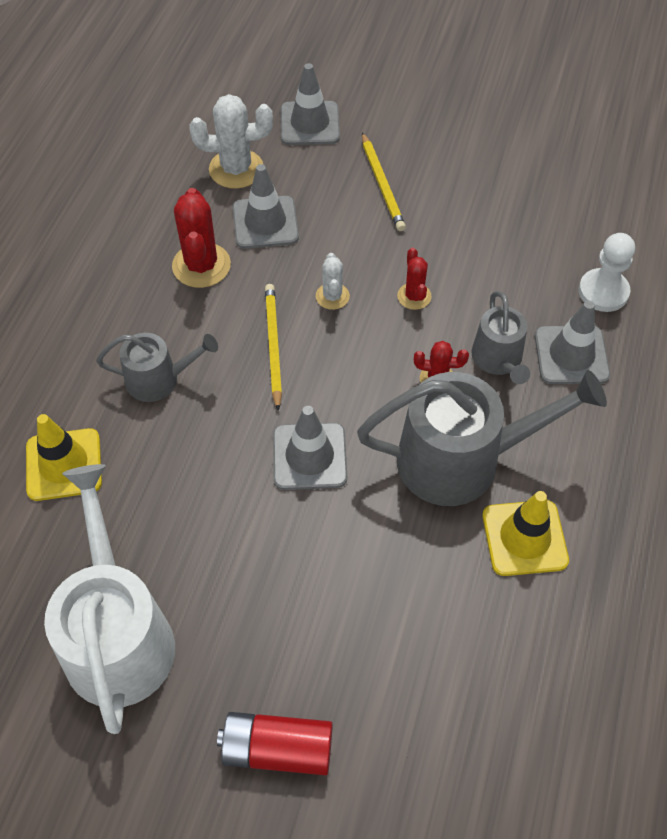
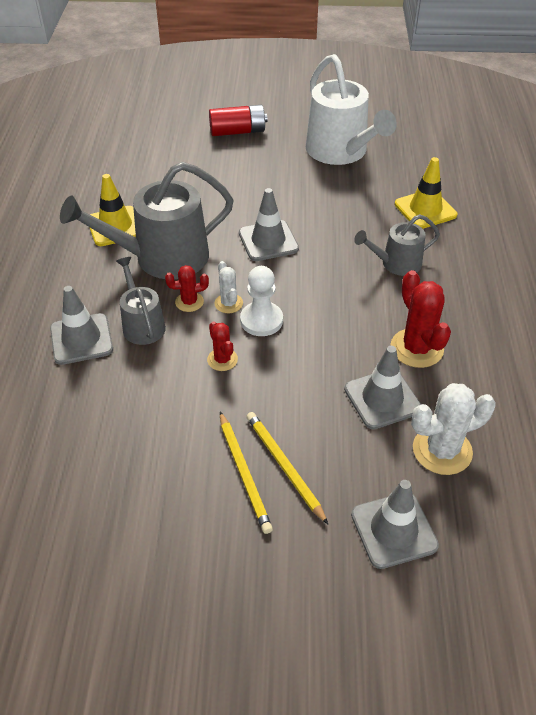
camera: 165 degrees right, 10 degrees down
(273, 346) = (325, 300): yellow pencil -> yellow pencil (244, 473)
(332, 296) = (293, 346): white cactus -> white cactus (228, 303)
(603, 292) = (49, 398): white pawn -> white pawn (261, 320)

